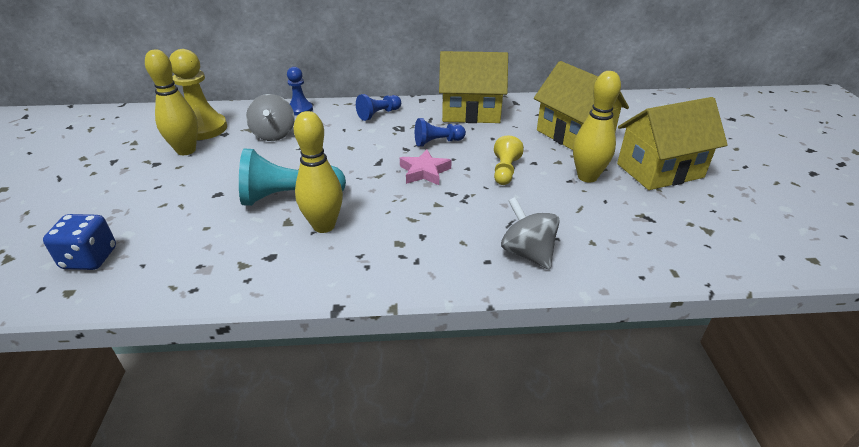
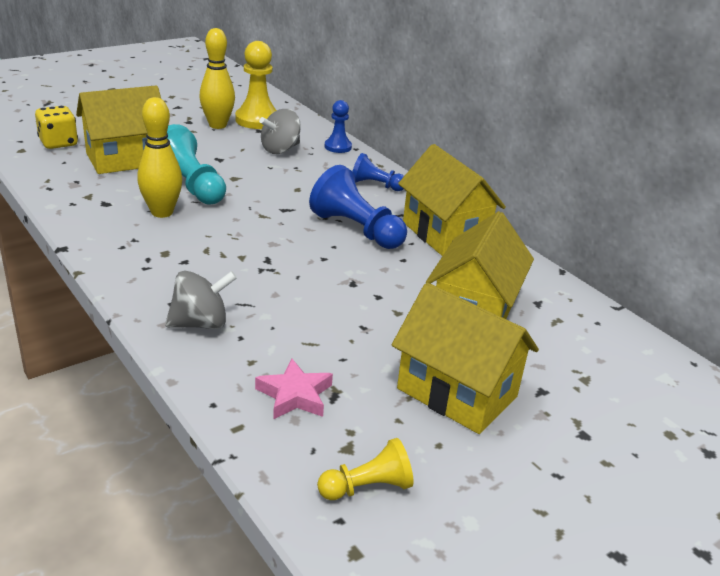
camera: 55 degrees right, 5 degrees down
(90, 258) = (58, 143): blue dice -> yellow dice
(189, 221) = (125, 159): none -> yellow house
(424, 172) = (292, 236): pink star -> pink star (295, 395)
(437, 142) = (356, 229): blue pawn -> blue pawn, size x1.71
(505, 171) = (340, 281): yellow pawn -> yellow pawn (367, 487)
(527, 253) = (200, 323): grey spinning top -> grey spinning top turned 45 degrees clockwise
(587, 177) = (383, 338): yellow bowling pin -> none

